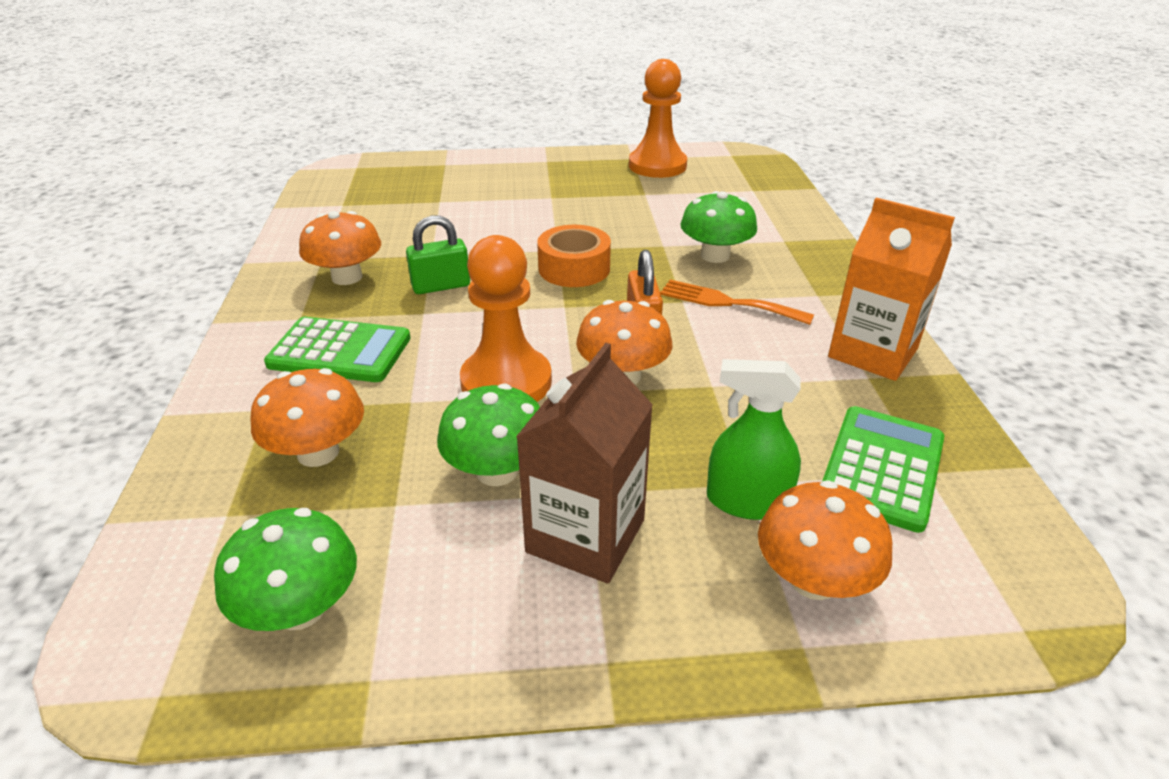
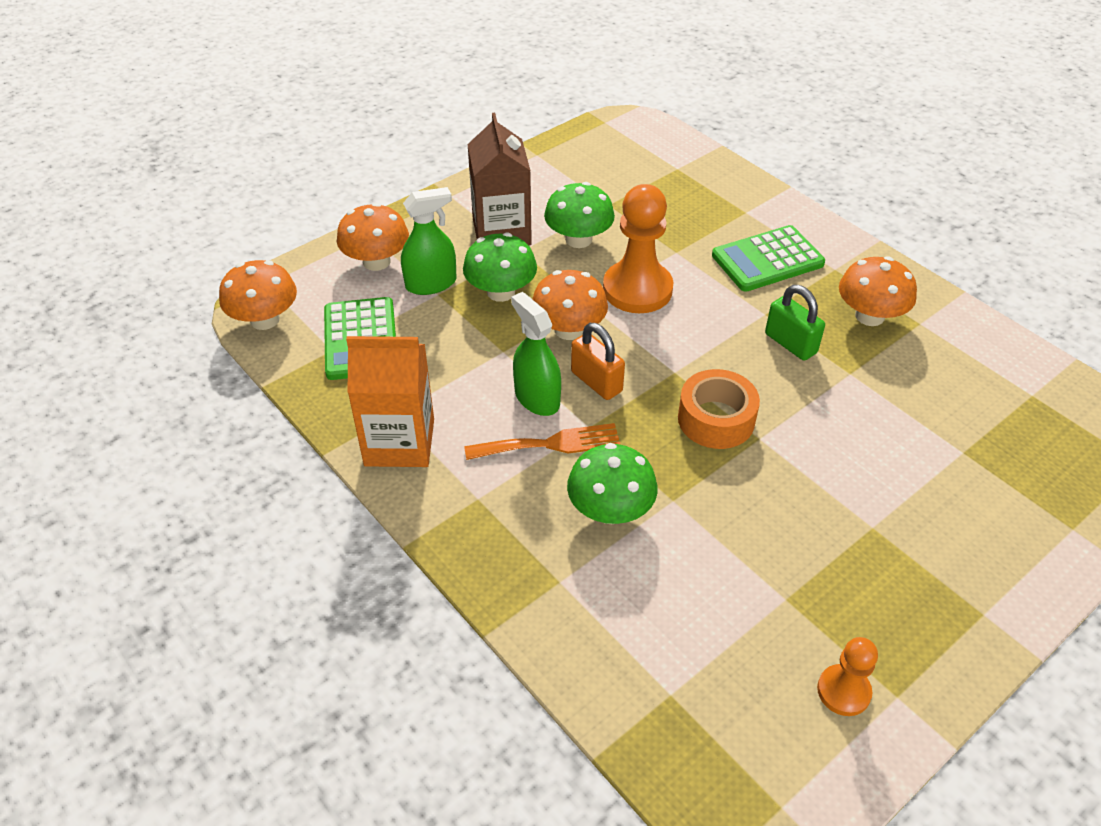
camera: 145 degrees right, 10 degrees up
(300, 608) = (593, 158): green mushroom -> green mushroom (501, 292)
(318, 452) = (681, 206): orange mushroom -> orange mushroom (265, 319)
(441, 286) = (790, 343): green padlock -> green padlock turned 75 degrees counterclockwise
(657, 166) = (843, 691): orange pawn -> orange pawn, size x0.54
(711, 335) = (537, 398): none -> green spray bottle

